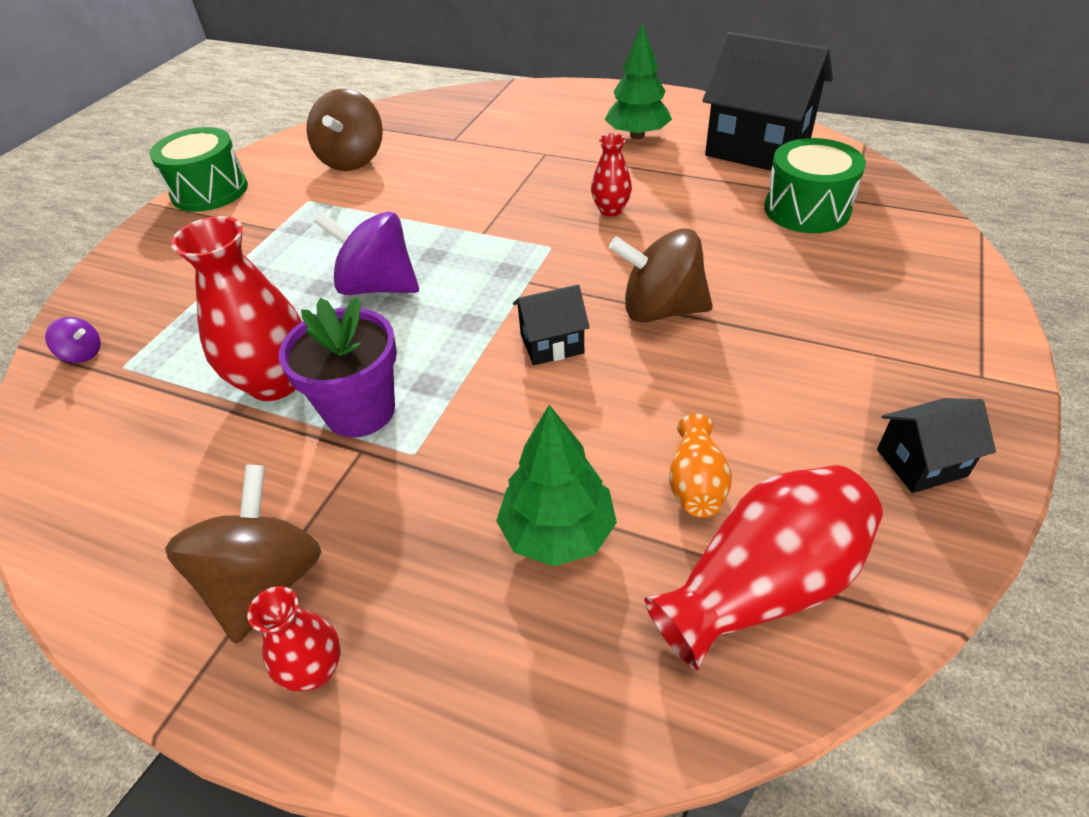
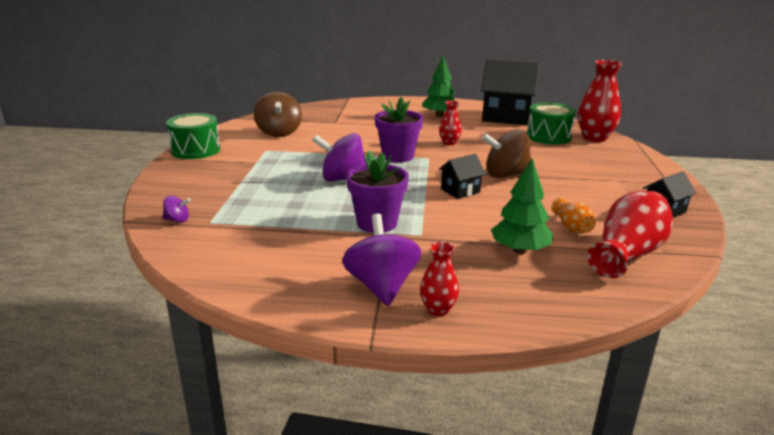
camera: 20 degrees left, 20 degrees down
(265, 582) = (381, 286): brown spinning top -> purple spinning top
(275, 382) = (315, 218): red vase -> red vase (594, 138)
(501, 237) = (398, 156): none -> purple flower pot

